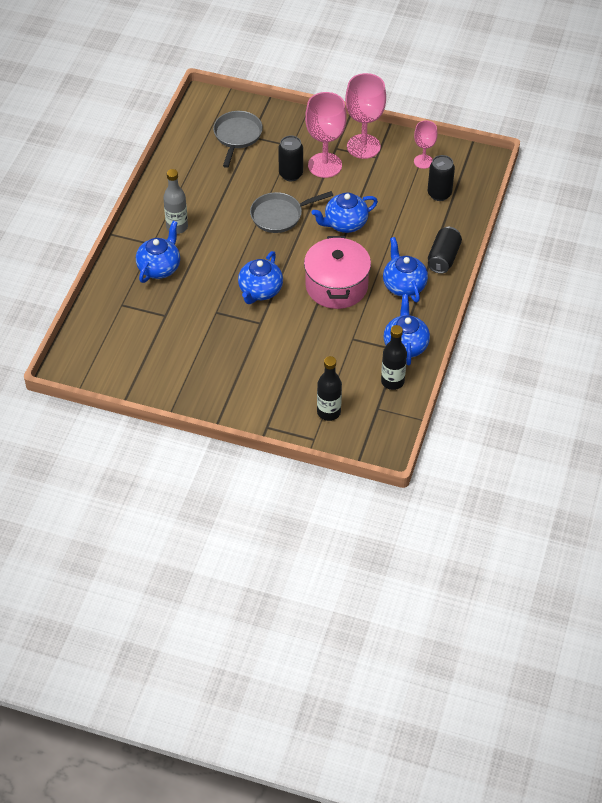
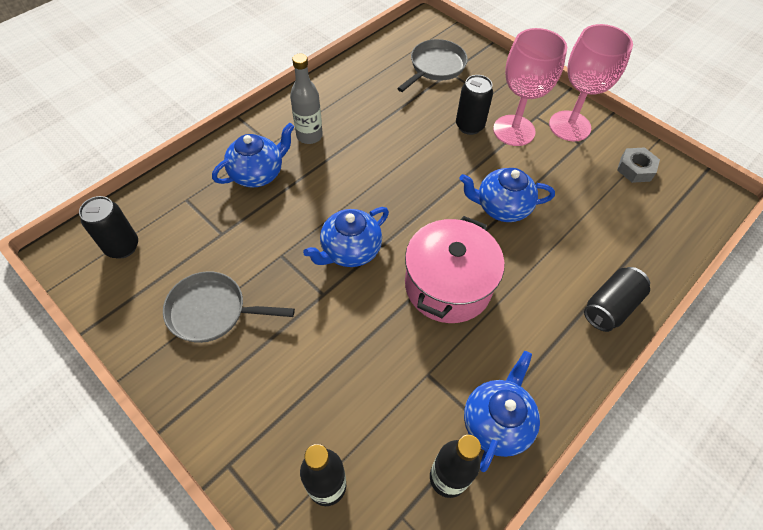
camera: 25 degrees right, 5 degrees up
(280, 215) = (430, 167): grey pan -> grey pan (212, 311)
(404, 285) = (537, 324): blue teapot -> none
(423, 161) = (635, 169): pink goblet -> grey nut
(439, 194) = (640, 216): black can -> black can (122, 247)

